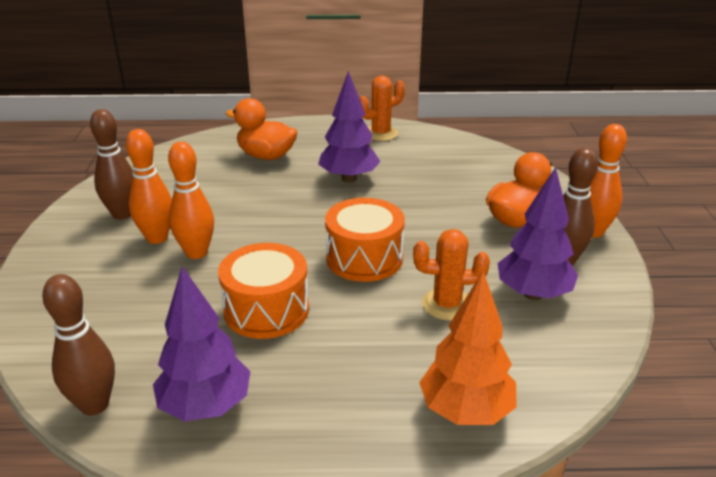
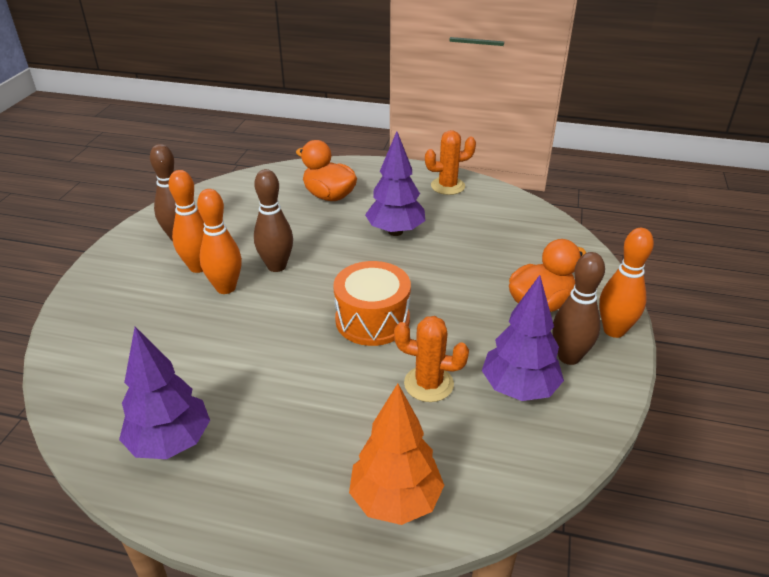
camera: 15 degrees right, 5 degrees up
(94, 405) = (83, 421): brown bowling pin -> brown bowling pin (276, 266)
(266, 310) = (261, 357): orange drum -> none

